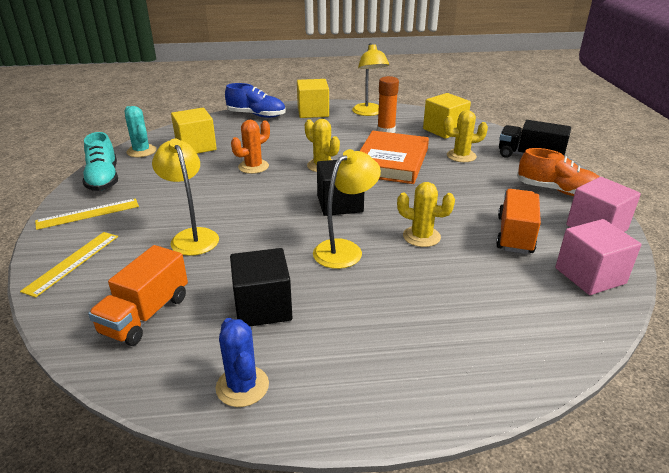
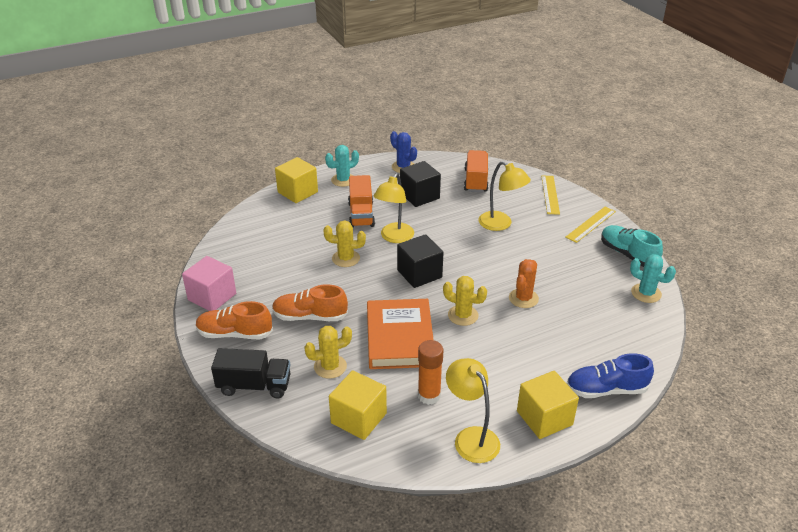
camera: 160 degrees right, 5 degrees up
(196, 147) = (605, 312): yellow cube -> yellow cube (297, 192)
(382, 382) = (343, 180): none -> turquoise cactus
(476, 190) = (310, 316): none -> orange shoe
(515, 235) = (277, 275): orange truck -> orange truck (361, 214)
(590, 276) = (230, 254): pink cube -> none

